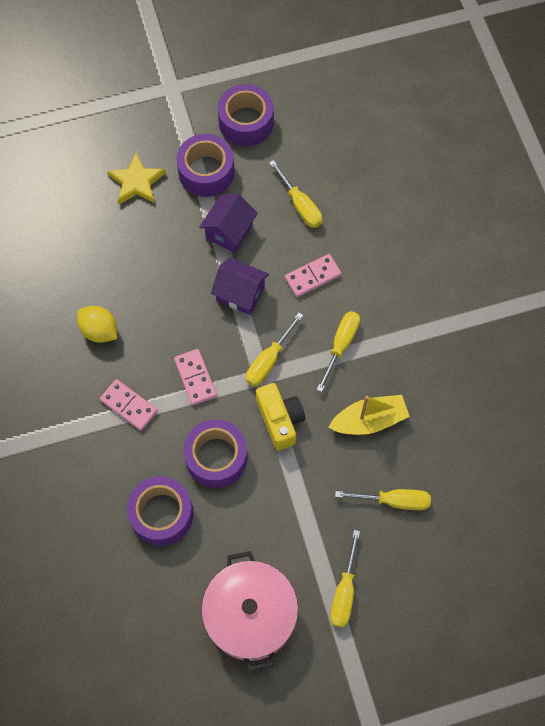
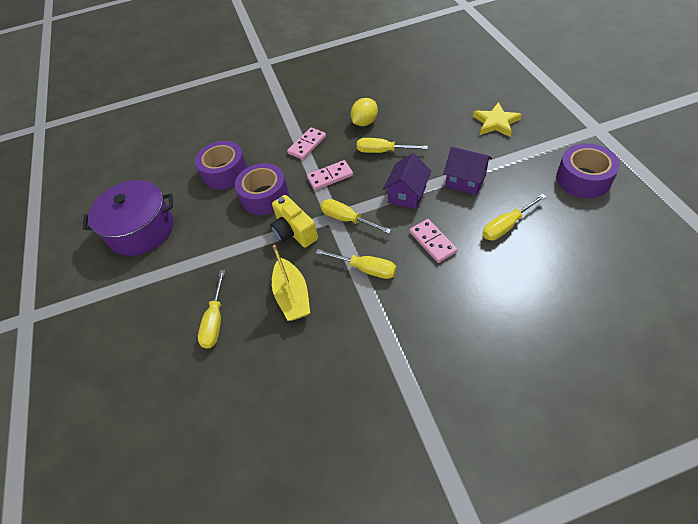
camera: 95 degrees right, 15 degrees down
(206, 172) = (520, 160): purple tape -> none
(250, 615) = (141, 230): pink pot -> purple pot
(280, 420) = (294, 232): yellow camera -> yellow camera turned 75 degrees clockwise
(344, 592) = (143, 288): yellow screwdriver -> yellow screwdriver (382, 151)

